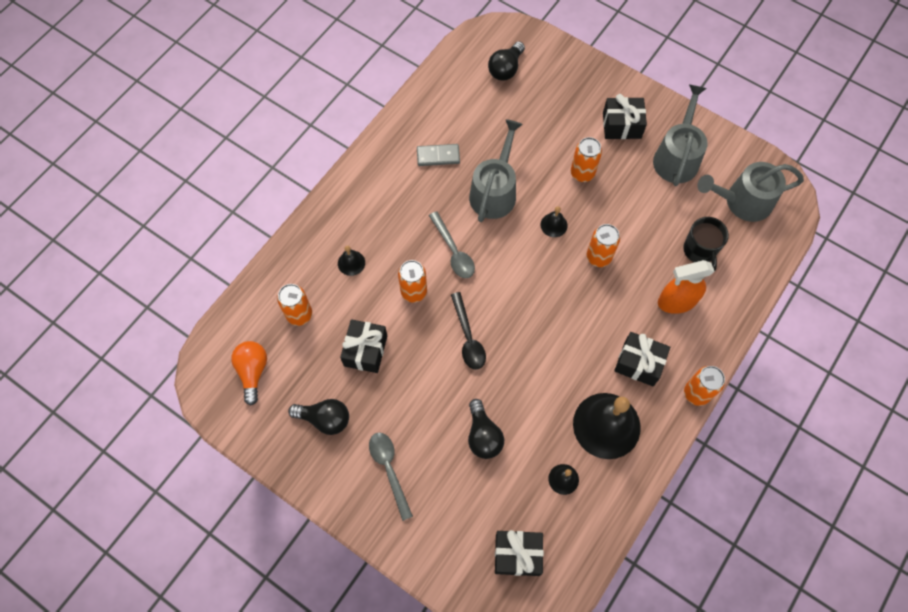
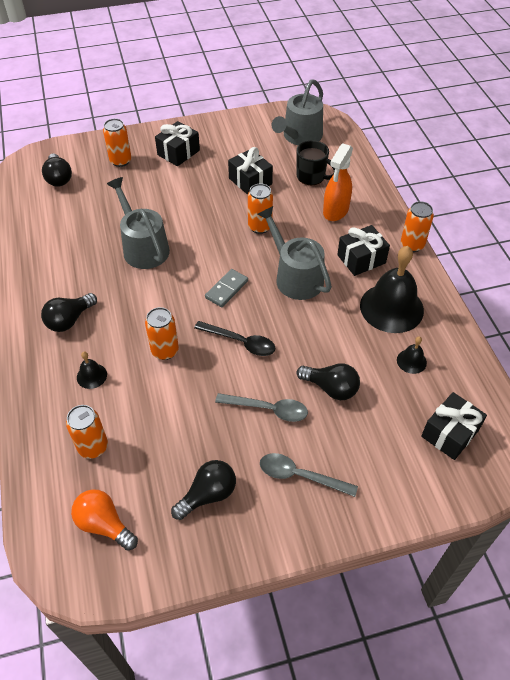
camera: 50 degrees left, 15 degrees down
(365, 350) = (178, 419): black gift -> black gift (250, 181)
(383, 205) = (69, 320): none -> black light bulb
(438, 156) = (74, 259): grey domino -> grey domino (226, 289)
(453, 251) = (160, 303): grey spoon -> grey spoon (268, 409)
(554, 225) = (208, 233): black bell -> none
(582, 173) = (188, 193): orange can -> orange can (120, 161)
(677, 157) = (233, 143): grey watering can -> grey watering can (295, 277)

